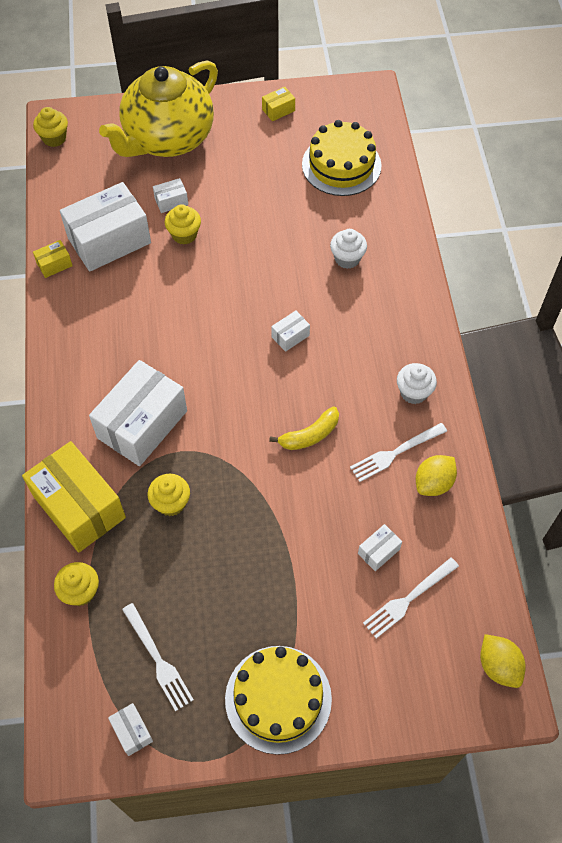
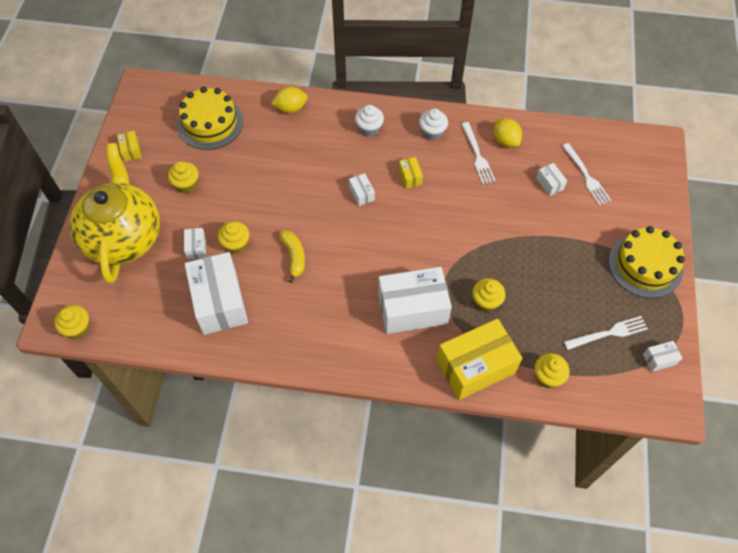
camera: 75 degrees left, 0 degrees up
(54, 264) = (229, 350): yellow box -> yellow box (410, 177)
(142, 424) = (412, 309): white box -> white box turned 60 degrees counterclockwise
(167, 139) = (124, 237): yellow teapot -> yellow teapot turned 150 degrees counterclockwise
(249, 169) = (186, 185): none -> yellow cupcake
(309, 435) = (450, 201): yellow banana -> yellow banana (294, 257)
(347, 258) = (303, 142): white cupcake -> white cupcake (369, 129)
(498, 666) = (637, 142): yellow lemon -> yellow lemon (291, 108)

